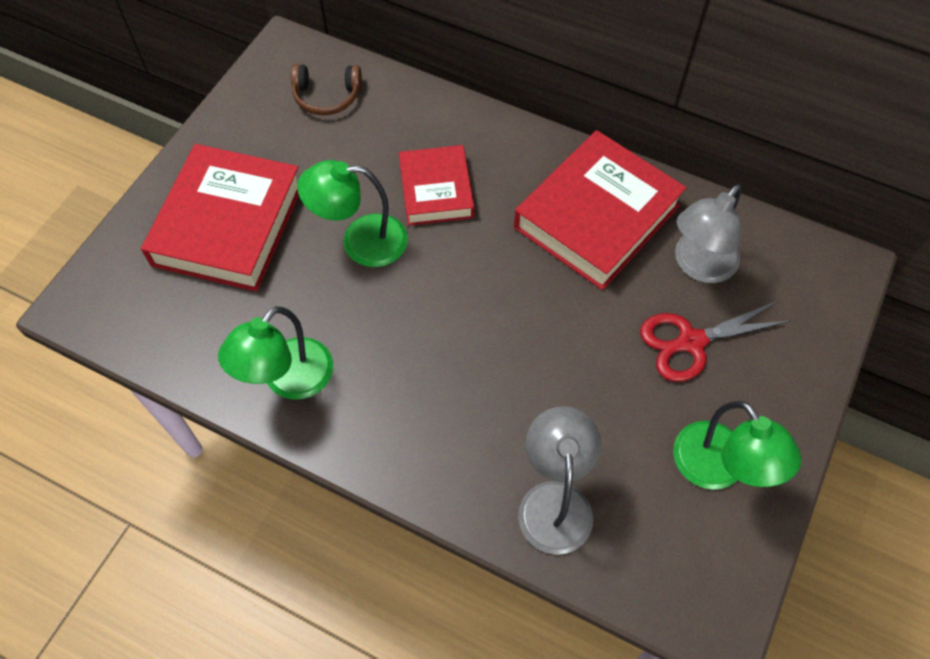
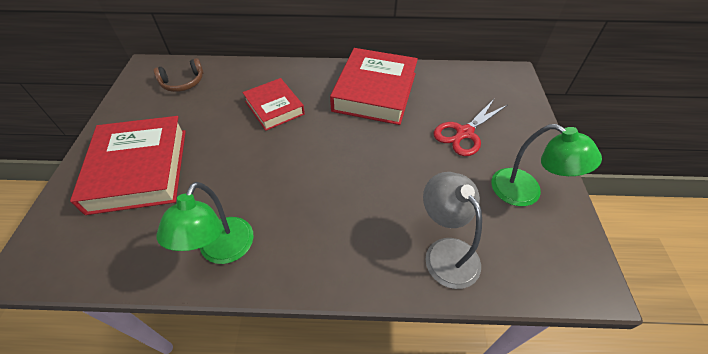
camera: 25 degrees left, 10 degrees down
(361, 241) = (238, 149): green lamp -> none
(698, 266) = (443, 96): grey lamp -> none

